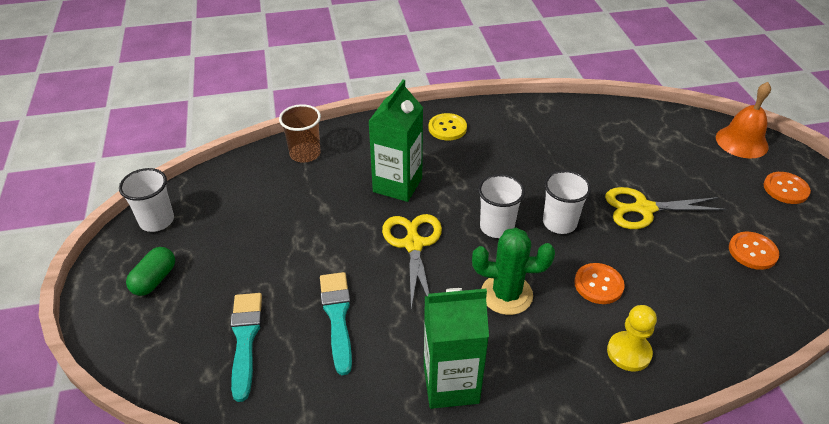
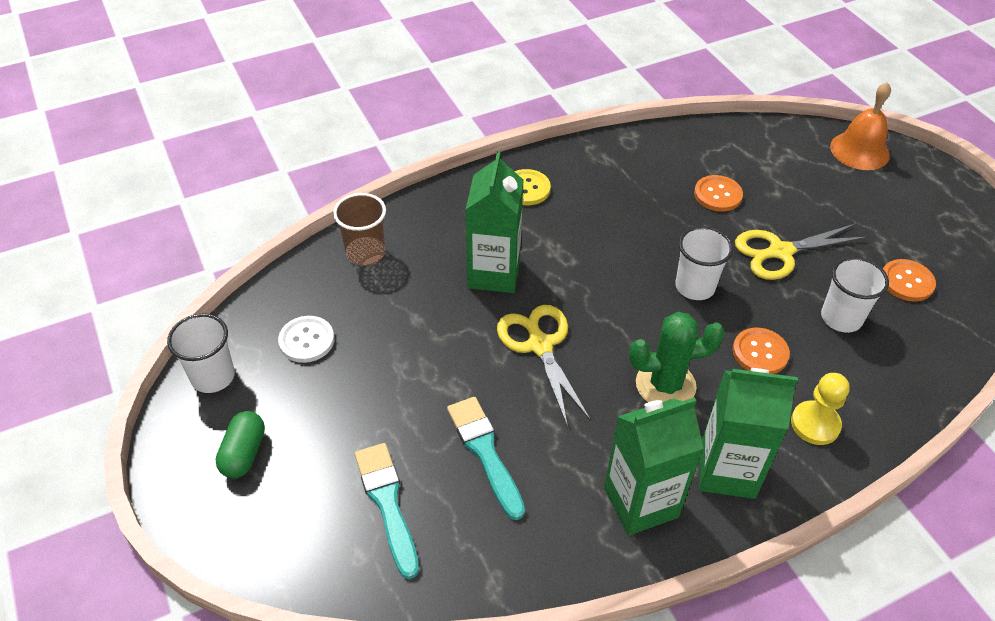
camera: 15 degrees left, 5 degrees up
(235, 208) = (306, 340): none -> white button
(497, 227) = (627, 305): white cup -> white cup (841, 318)
(535, 374) = (727, 471): none -> green carton
(785, 189) = (920, 200): orange button -> orange button (717, 195)

